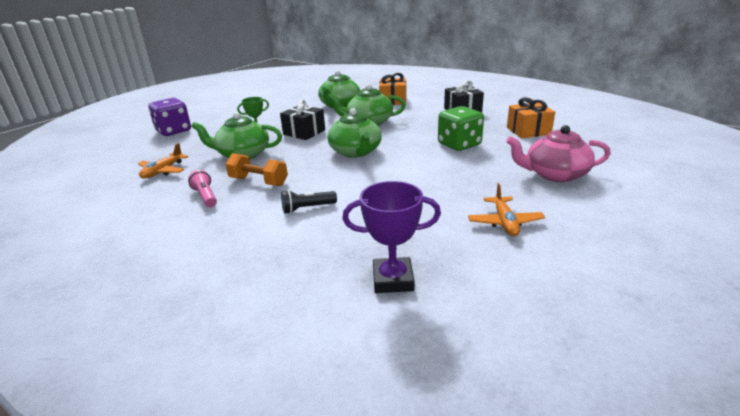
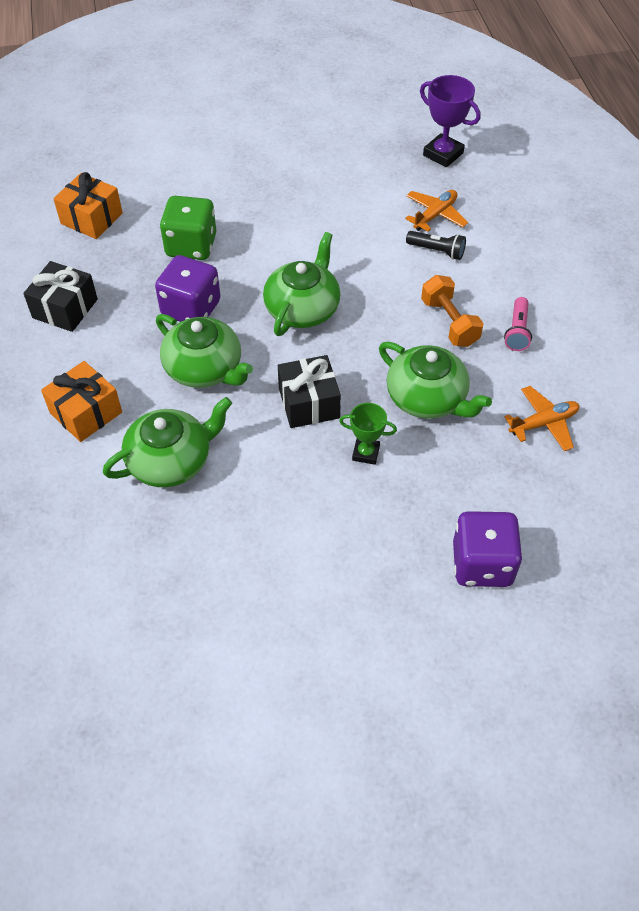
camera: 140 degrees left, 25 degrees up
(410, 130) = (191, 309): none -> purple dice
(504, 222) = (315, 146): orange plane -> orange plane (435, 215)
(554, 174) = (196, 157): pink teapot -> none

